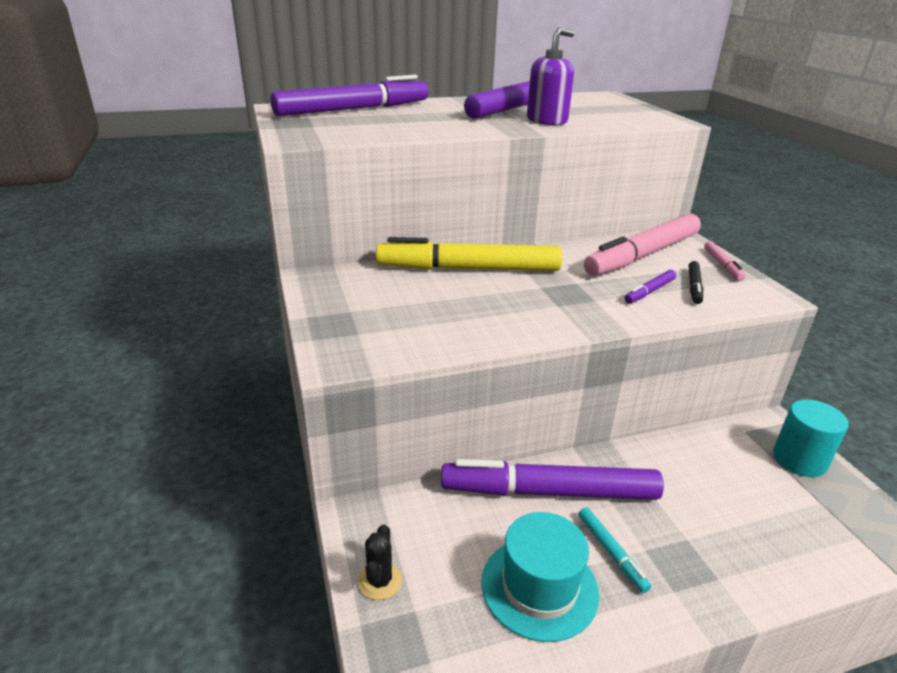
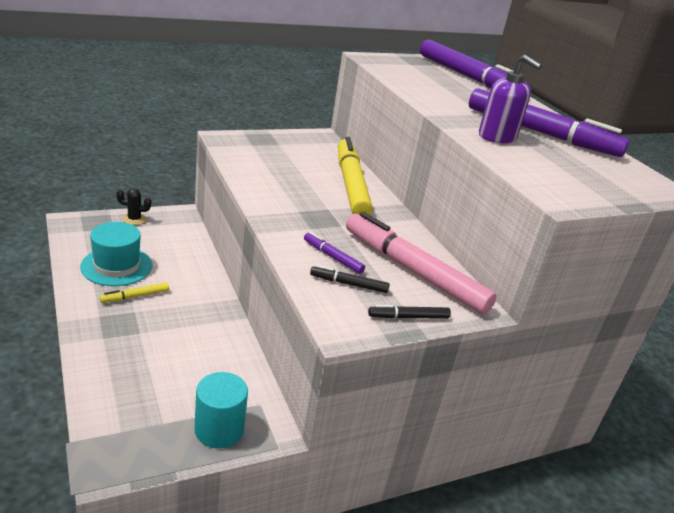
camera: 80 degrees right, 0 degrees up
(549, 492) = (191, 280): purple marker -> none
(611, 552) = (135, 296): turquoise marker -> yellow marker
(722, 265) = (408, 317): pink marker -> black marker

